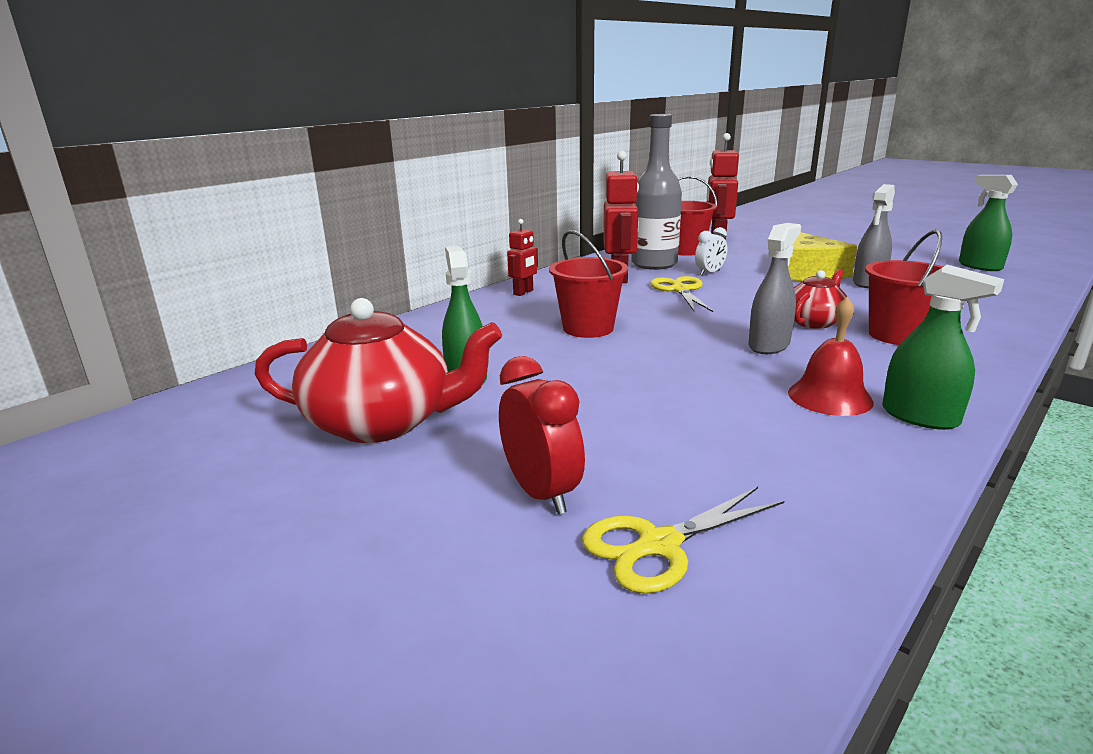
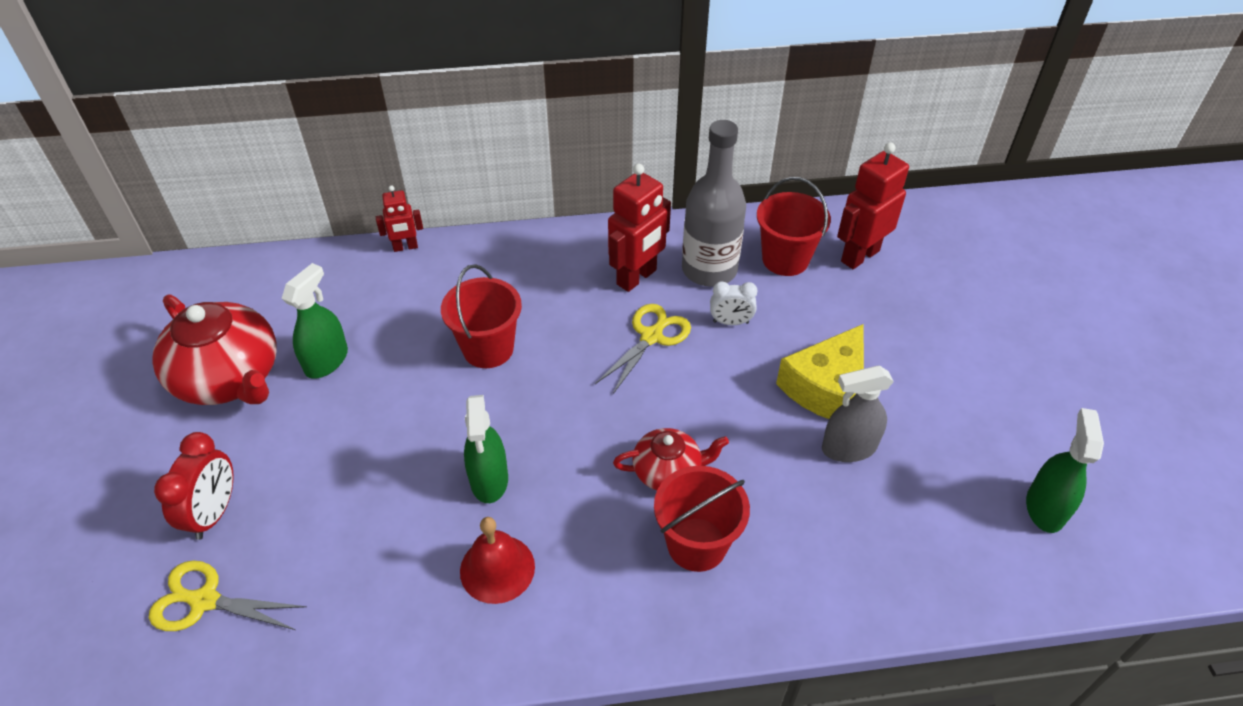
camera: 40 degrees right, 25 degrees up
(523, 292) = (525, 253): red robot -> red robot (405, 247)
(769, 345) = (572, 475): grey spray bottle -> none
(920, 417) = (511, 639): green spray bottle -> green spray bottle (489, 480)

